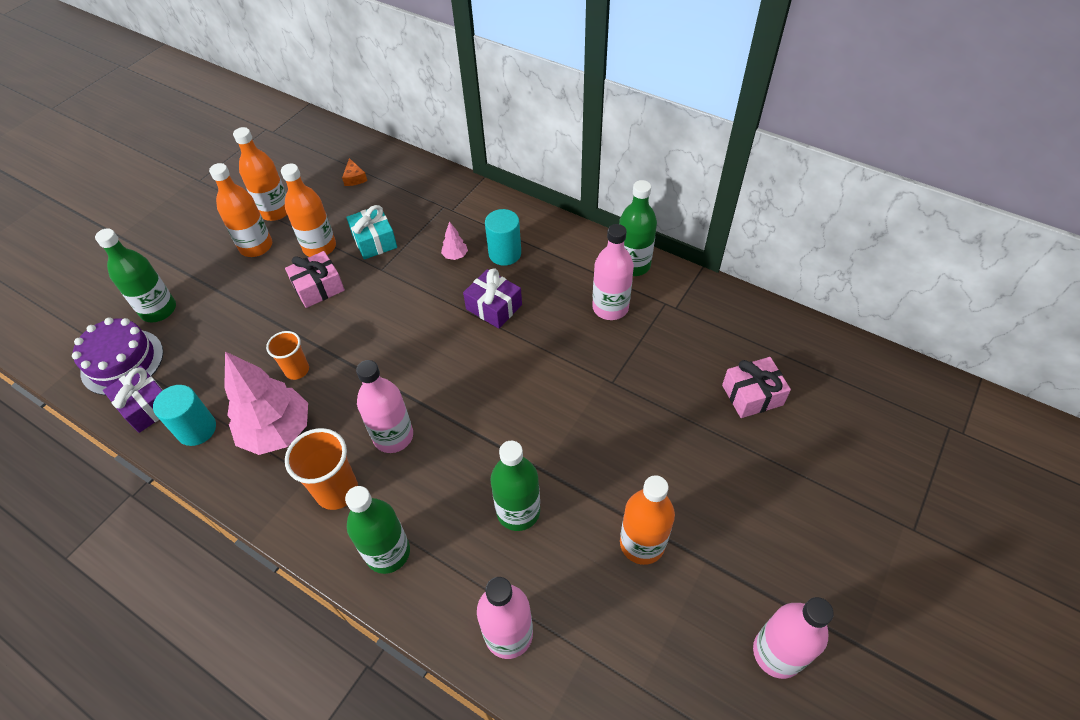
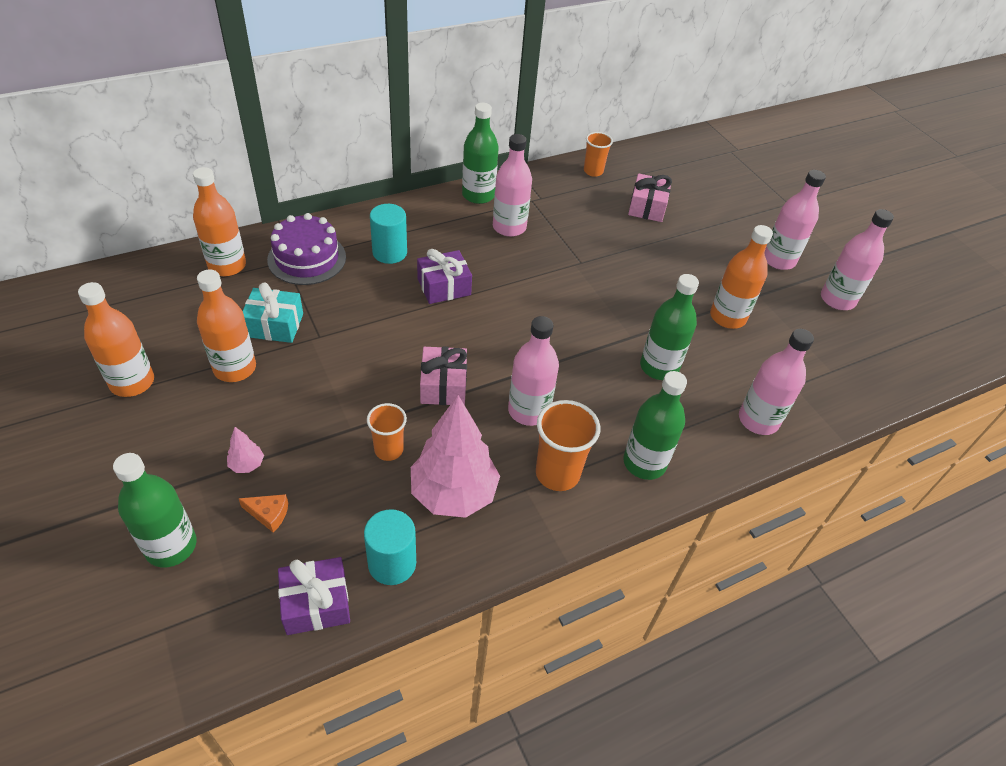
camera: 65 degrees left, 5 degrees down
(122, 362) = (220, 610): purple cake -> purple cake (307, 258)
(256, 246) = (170, 419): orange bottle -> orange bottle (227, 266)
(318, 287) = (293, 391): pink gift -> pink gift (443, 385)
(354, 178) = (162, 301): orange cheese -> orange cheese (269, 514)
(455, 256) = (358, 282): pink tree -> pink tree (247, 465)
(762, 325) = (593, 171): none -> orange cup
(789, 558) = (778, 260): none -> pink bottle

